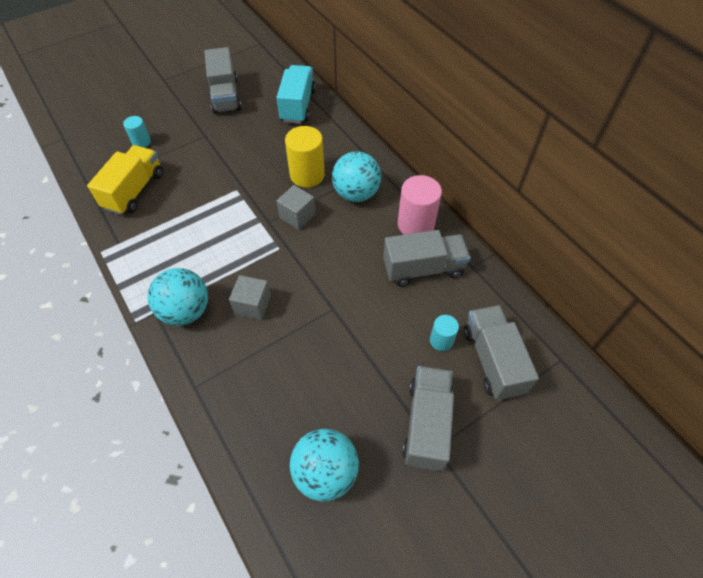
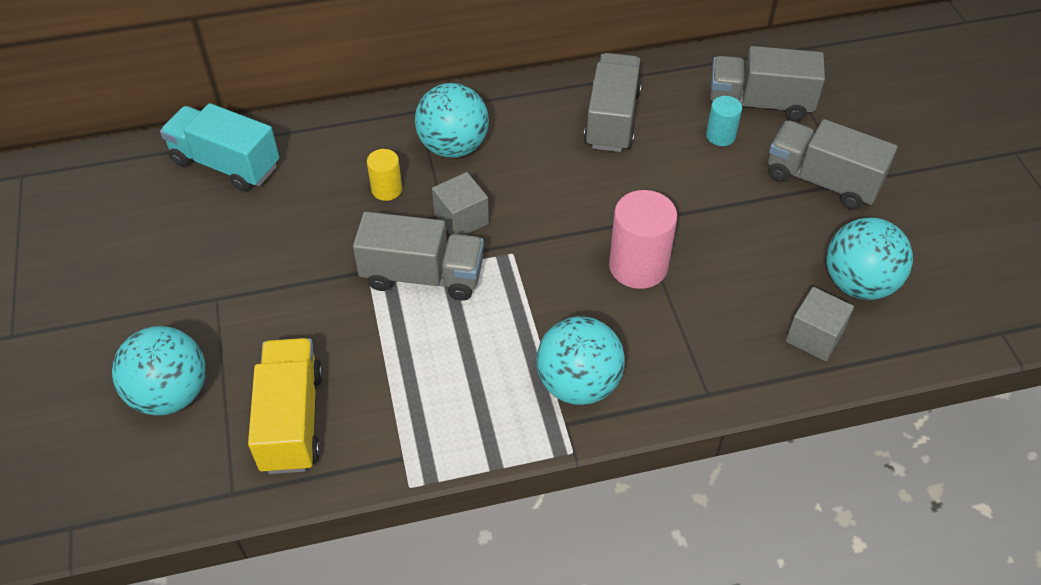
camera: 70 degrees left, 5 degrees down
(134, 191) = (291, 420): yellow truck -> yellow truck turned 45 degrees clockwise
(141, 142) = (171, 394): turquoise cylinder -> turquoise ball
(225, 96) = (132, 251): grey truck -> grey truck (422, 275)
(253, 305) = (599, 303): grey cube -> grey cube (814, 336)
(307, 175) = (387, 189): yellow cylinder -> yellow cylinder, size x0.55
(416, 224) = (539, 105): pink cylinder -> pink cylinder (638, 266)

